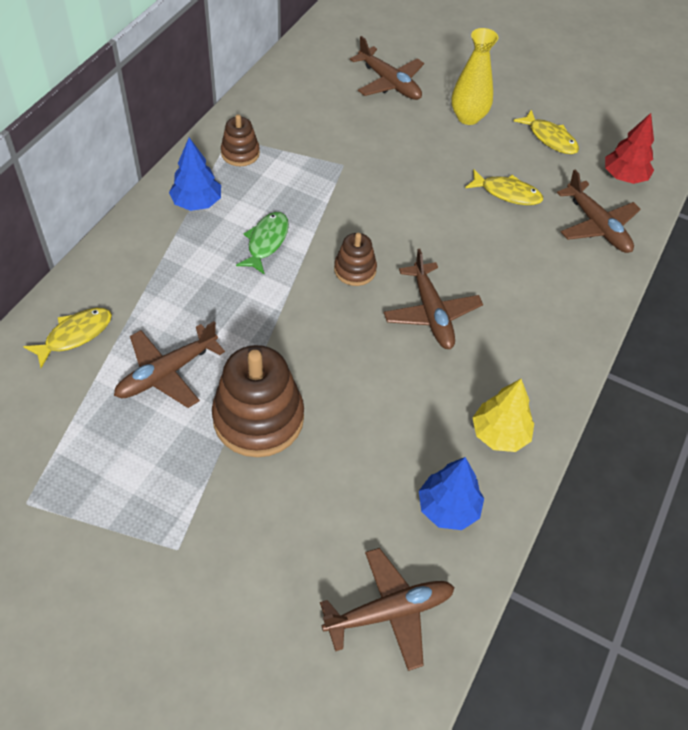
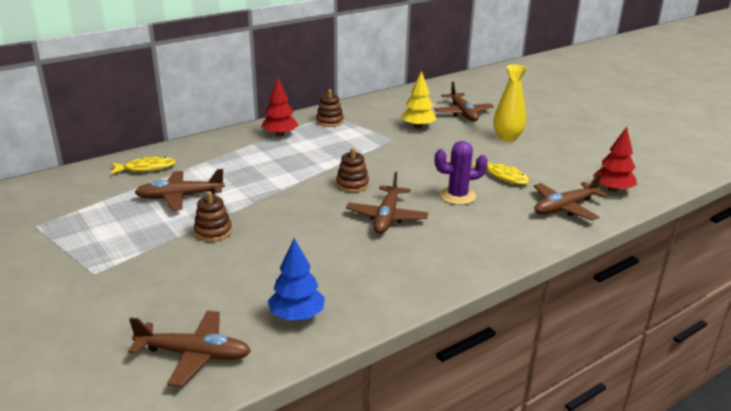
camera: 30 degrees right, 25 degrees down
(197, 203) = (280, 134): blue tree -> red tree
(258, 418) = (213, 232): brown stacking toy -> brown stacking toy, size x0.53
(266, 242) = (305, 159): green fish -> none
(481, 247) = (457, 196): none -> purple cactus
(499, 434) = (378, 290): yellow tree -> yellow tree (418, 126)
(550, 138) = (564, 159): yellow fish -> none
(596, 225) = (565, 207): brown plane -> brown plane turned 60 degrees clockwise

